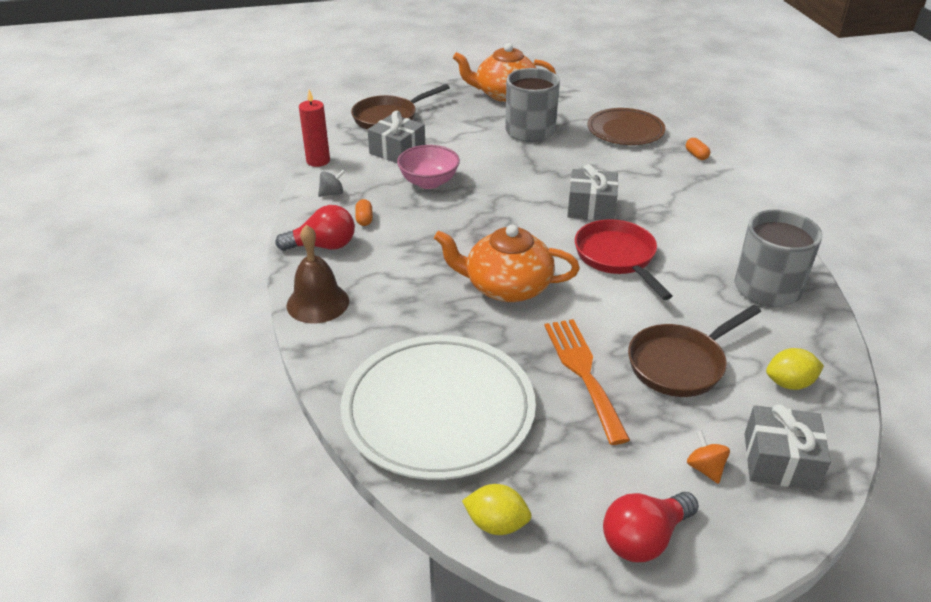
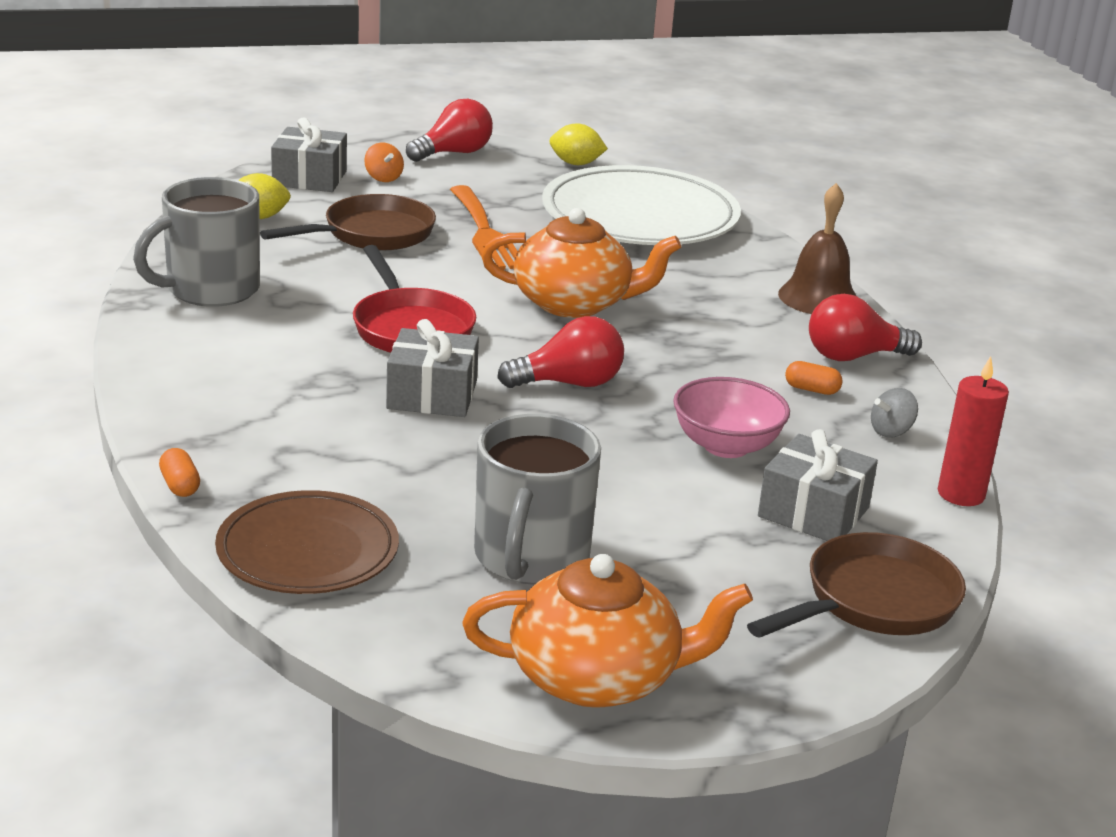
camera: 175 degrees right, 10 degrees down
(364, 219) = (811, 390): orange capsule -> orange capsule turned 60 degrees counterclockwise
(512, 218) = (569, 383): none -> red light bulb

